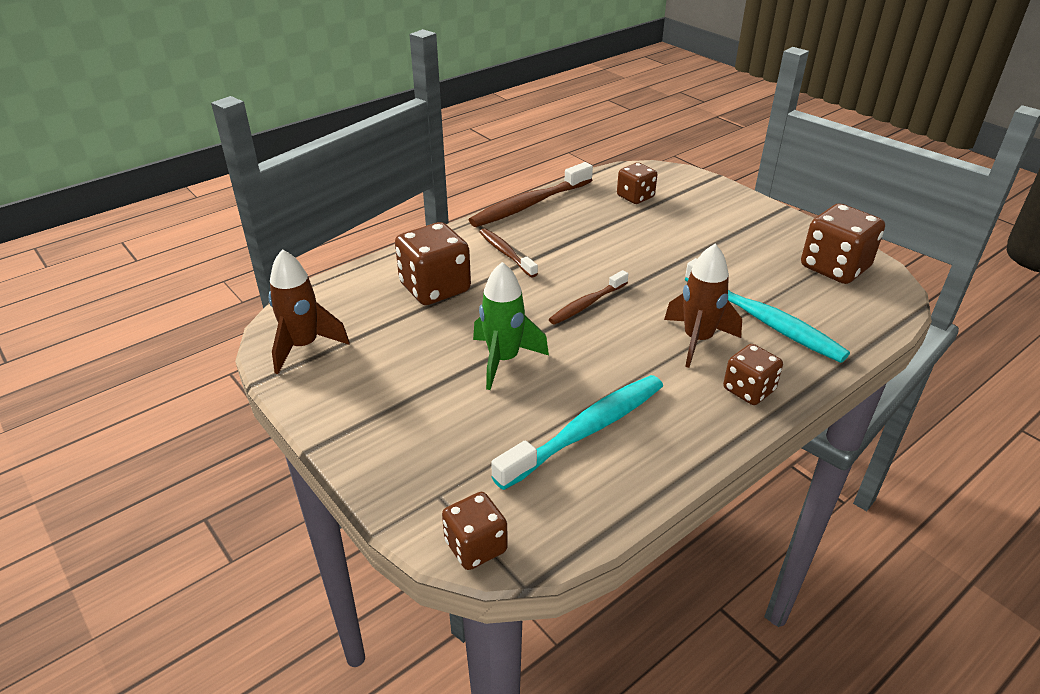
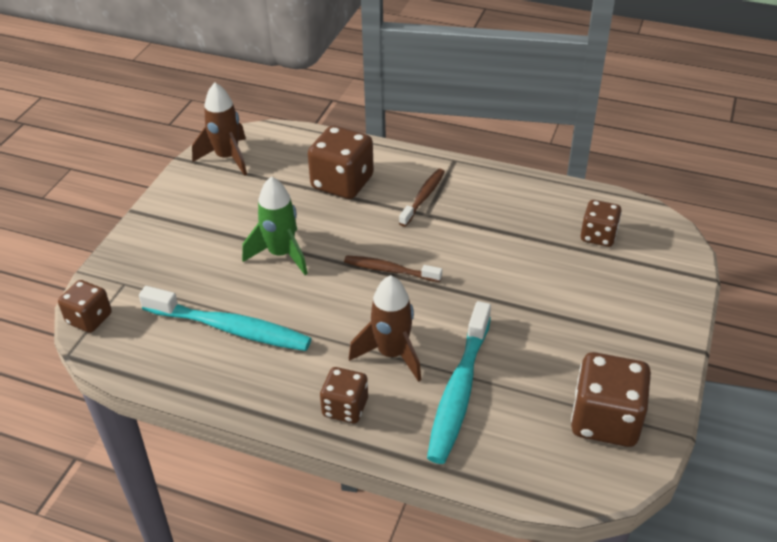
camera: 60 degrees right, 5 degrees up
(529, 205) = (513, 178): brown toothbrush -> none

